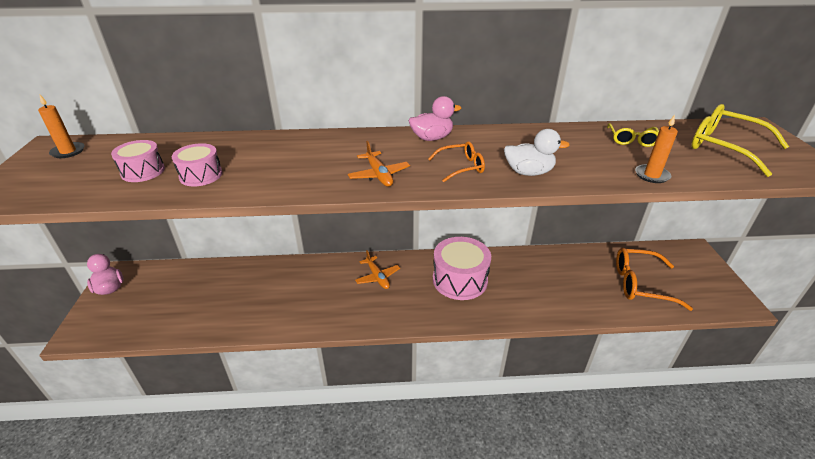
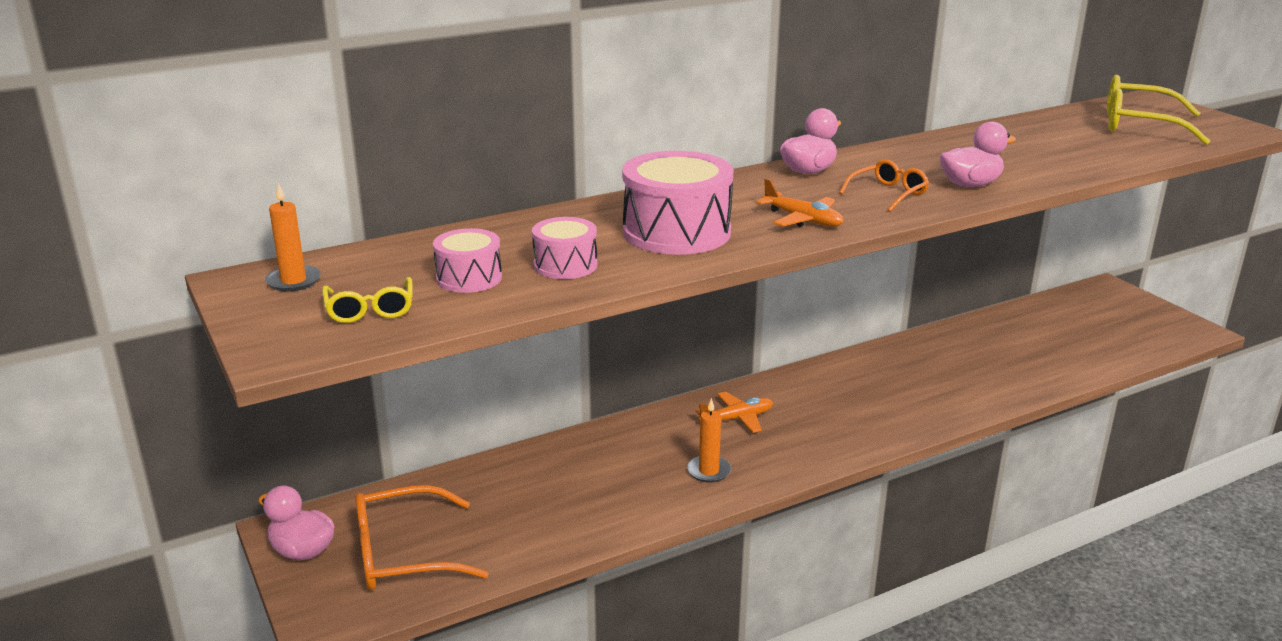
camera: 25 degrees left, 10 degrees down
(377, 277) = (737, 419): orange plane -> orange plane turned 60 degrees counterclockwise
(460, 280) = (855, 392): pink drum -> pink drum (676, 232)
(528, 172) = (970, 184): white duck -> pink duck
(631, 140) = (1039, 134): yellow glasses -> yellow glasses (370, 310)
(640, 284) = (1077, 339): orange glasses -> orange glasses (403, 554)
(651, 175) = (1099, 164): orange candle -> orange candle (708, 471)

